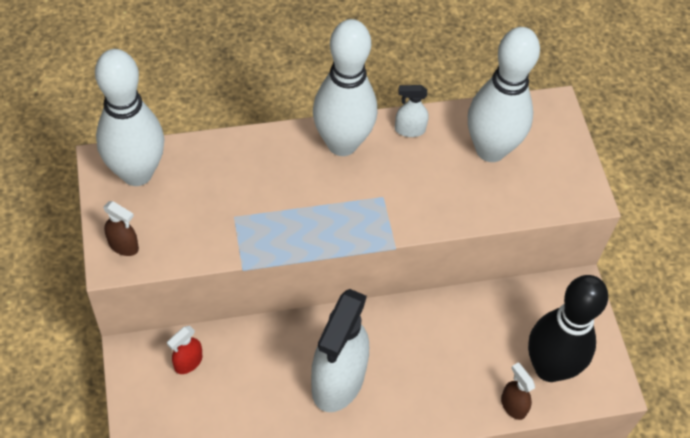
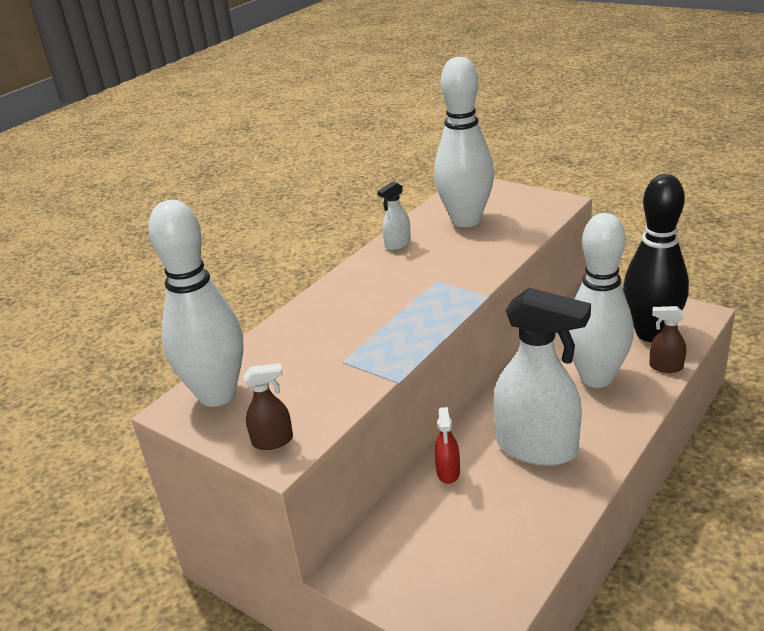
camera: 35 degrees left, 25 degrees down
(188, 362) = (406, 534): red spray bottle -> red spray bottle (448, 472)
(338, 381) = (537, 448): white spray bottle -> white spray bottle turned 45 degrees counterclockwise
(342, 144) = (362, 278): white bowling pin -> white bowling pin (596, 378)

